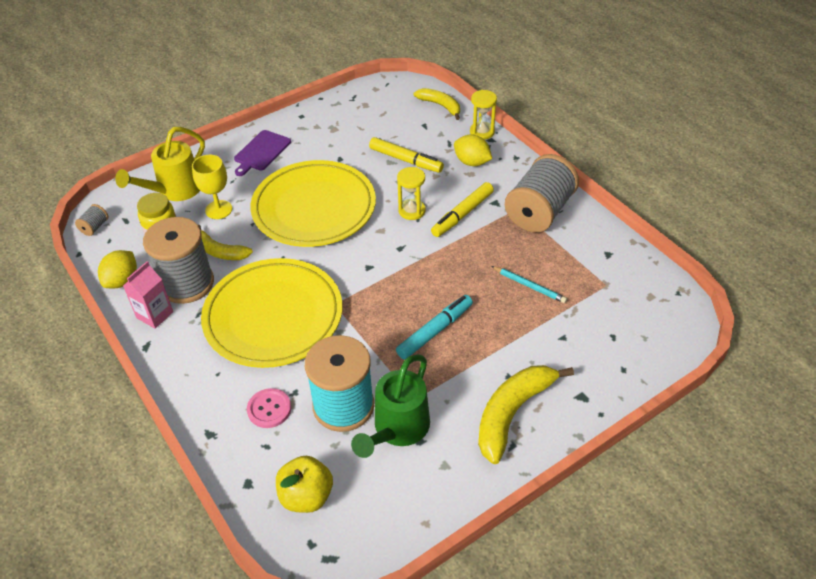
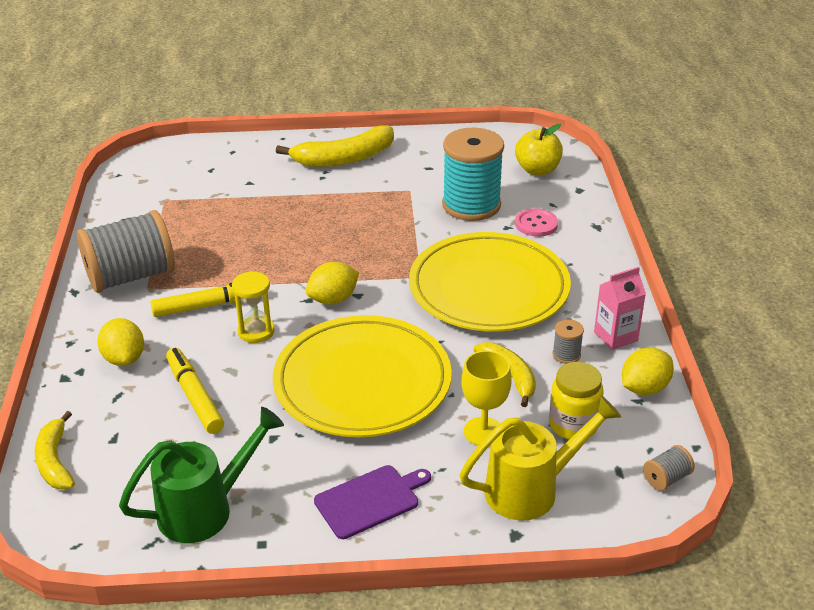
camera: 150 degrees left, 10 degrees down
(187, 283) = (566, 354): grey spool -> grey spool, size x0.41
(383, 255) = (333, 299): none -> yellow lemon
(397, 430) = (440, 179): green watering can -> green watering can (205, 509)
(435, 331) = (348, 223): turquoise marker -> none
(482, 132) = (60, 393): yellow hourglass -> none
(529, 286) = (228, 223): turquoise pencil -> none

